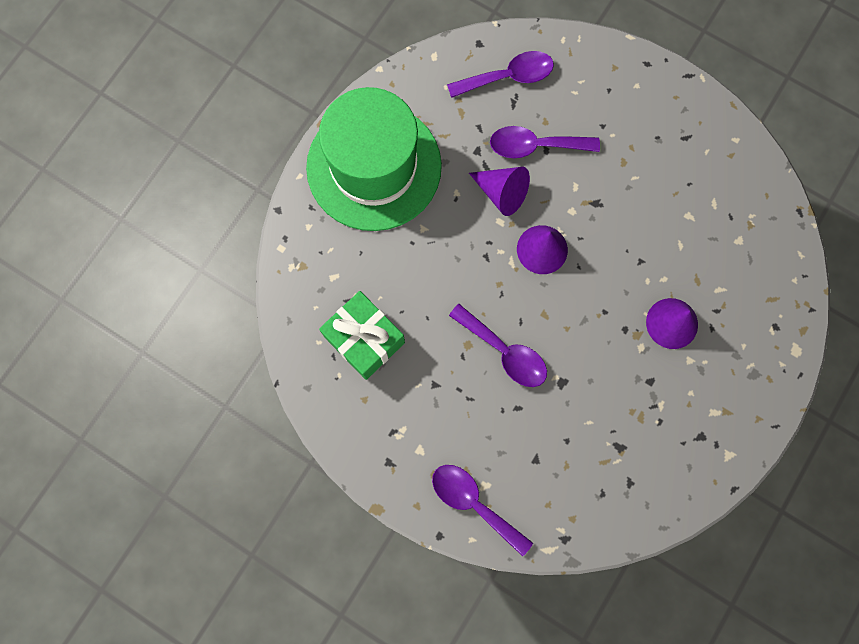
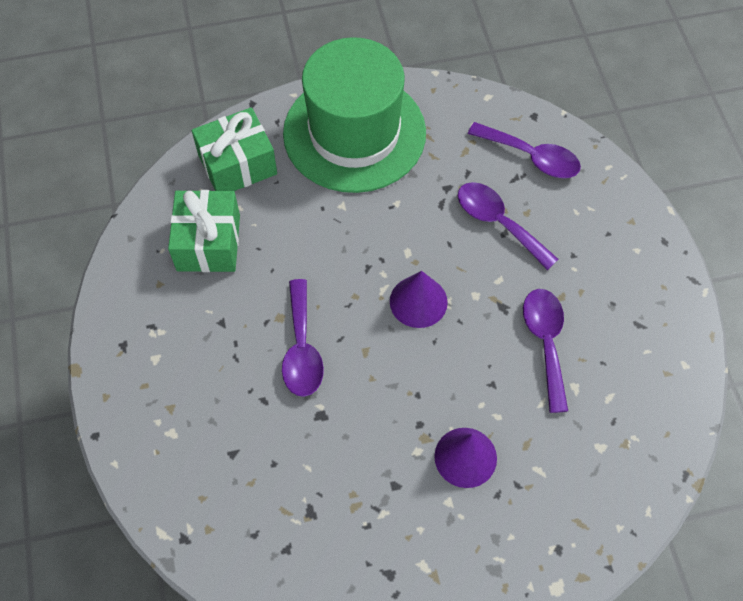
camera: 45 degrees right, 15 degrees down
(320, 265) = (237, 164): none -> green gift
(474, 503) = (148, 437): purple spoon -> purple spoon (545, 342)
(501, 193) = (432, 233): purple cone -> none

